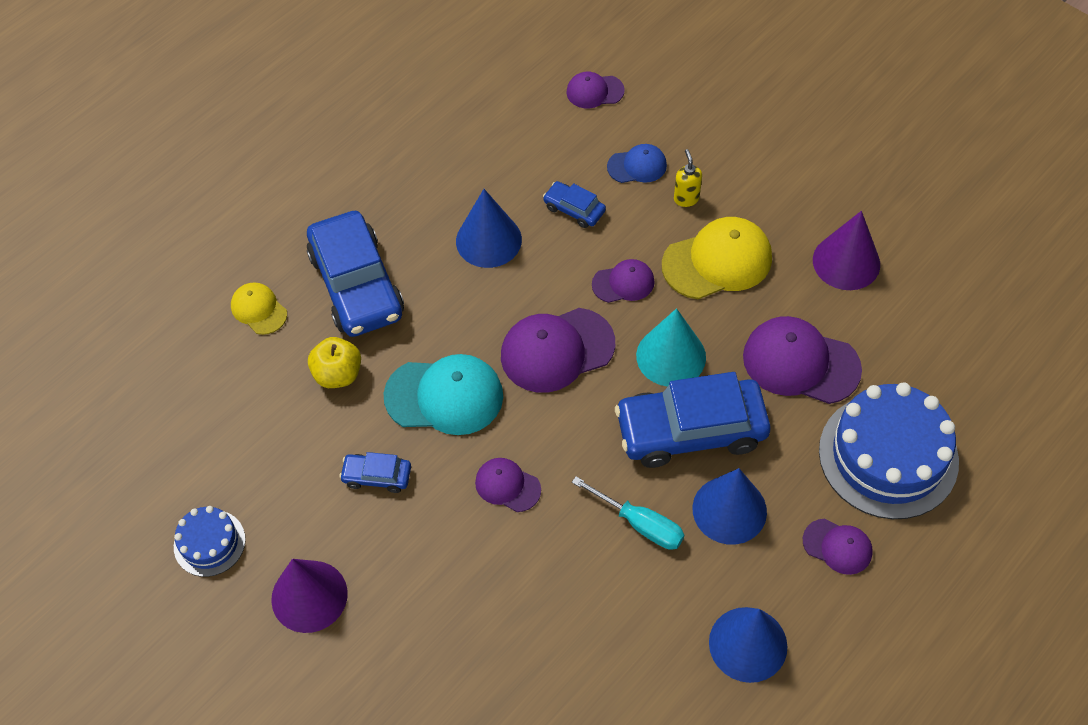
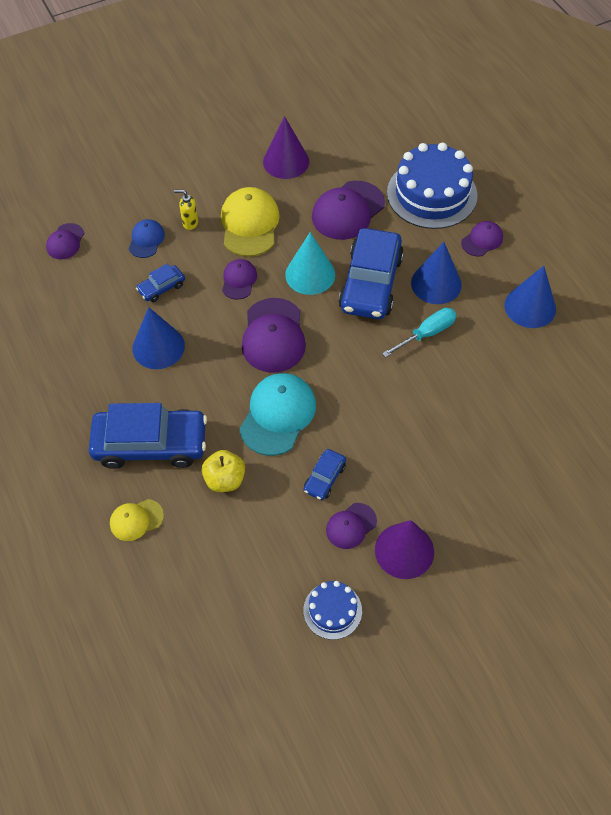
camera: 70 degrees left, 0 degrees up
(507, 485) = (367, 399): purple cap -> purple cap (351, 526)

